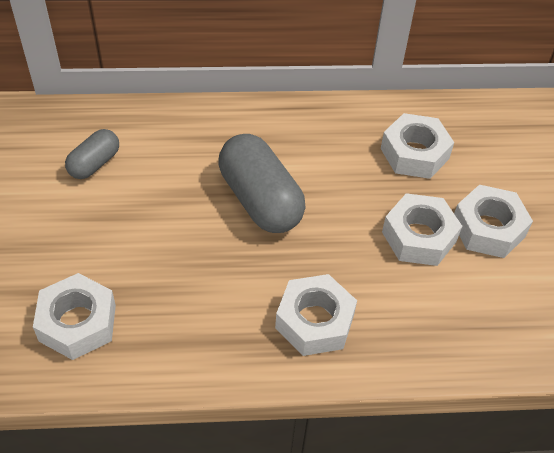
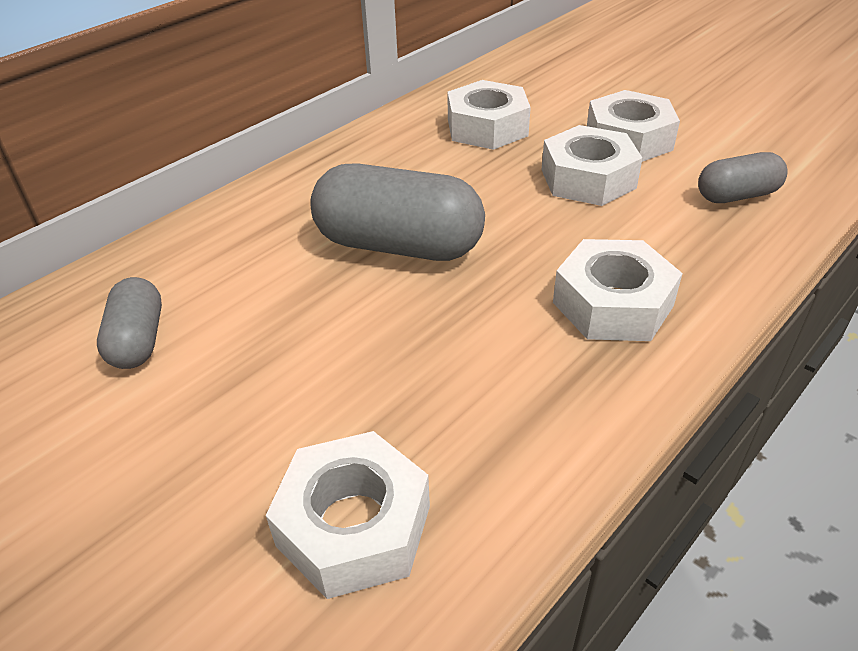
camera: 40 degrees left, 10 degrees down
(489, 319) = (737, 195): none -> grey capsule

